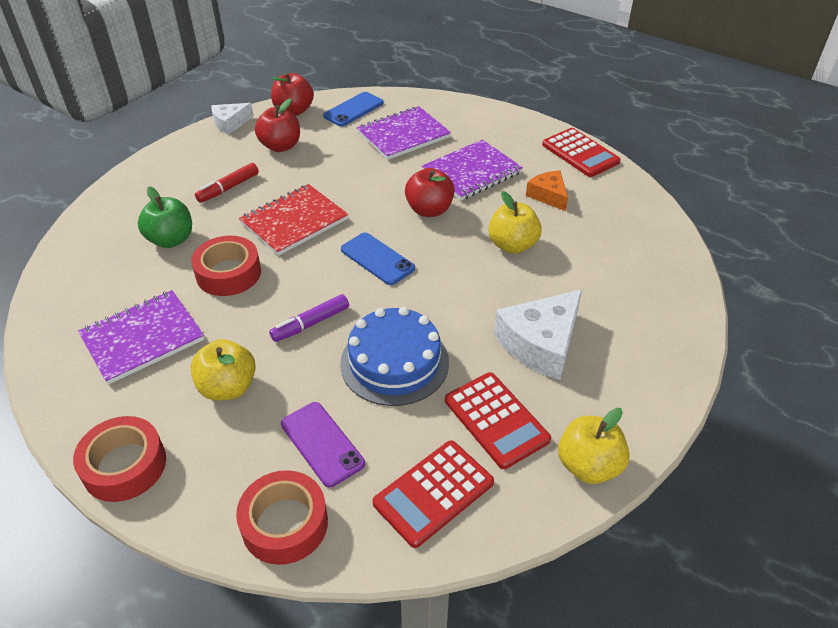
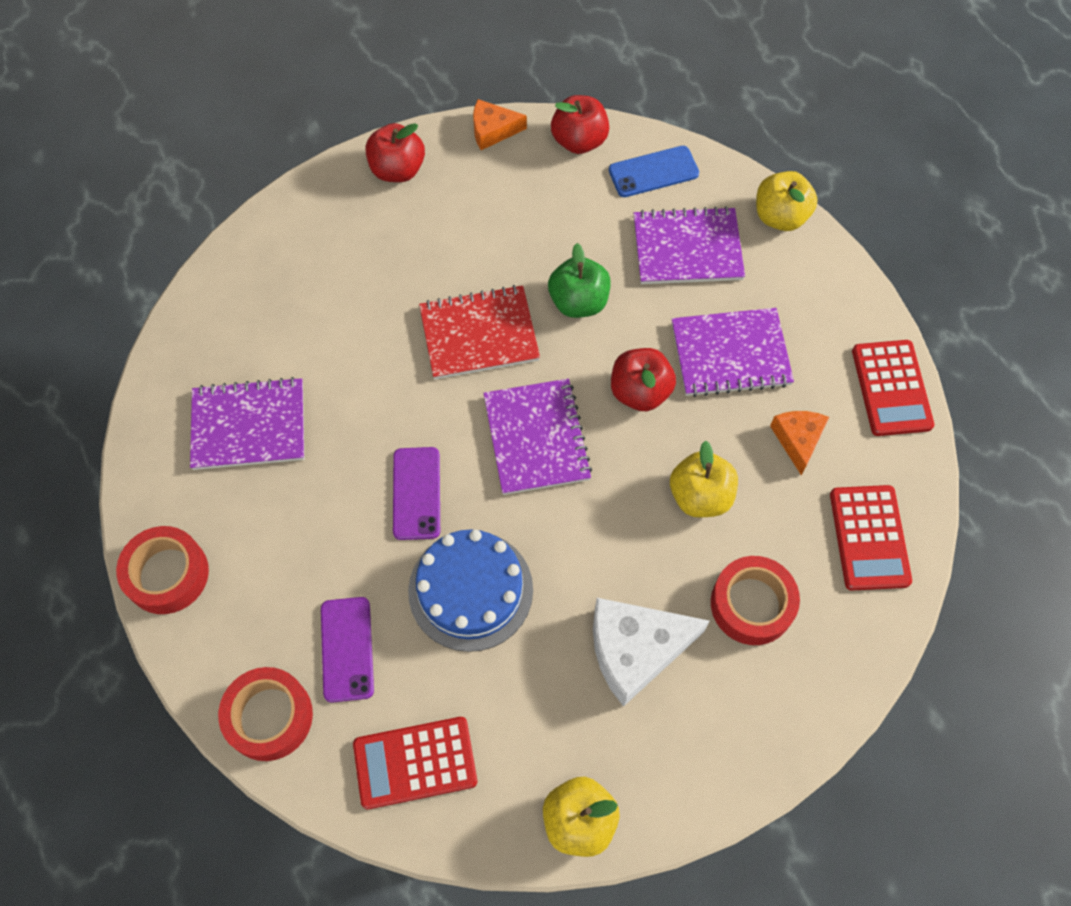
camera: 30 degrees right, 20 degrees up
(171, 240) = (338, 298): green apple -> green apple (578, 302)
(228, 188) = (435, 244): red marker -> none
(228, 273) = (371, 378): red tape -> red tape (752, 604)
(228, 387) = (297, 533): yellow apple -> yellow apple (780, 217)
(230, 123) = (493, 130): white cheese -> orange cheese
(280, 146) = (530, 199): red apple -> red apple (397, 170)
(310, 323) = (416, 493): purple marker -> purple phone
(377, 259) = (536, 438): blue phone -> purple notebook
(496, 420) = (525, 717): red calculator -> red calculator (869, 538)

